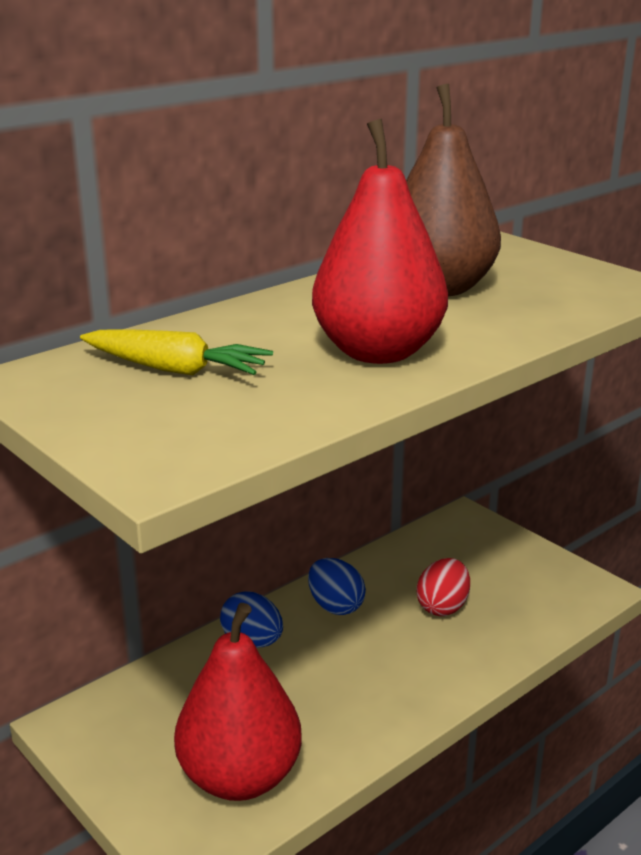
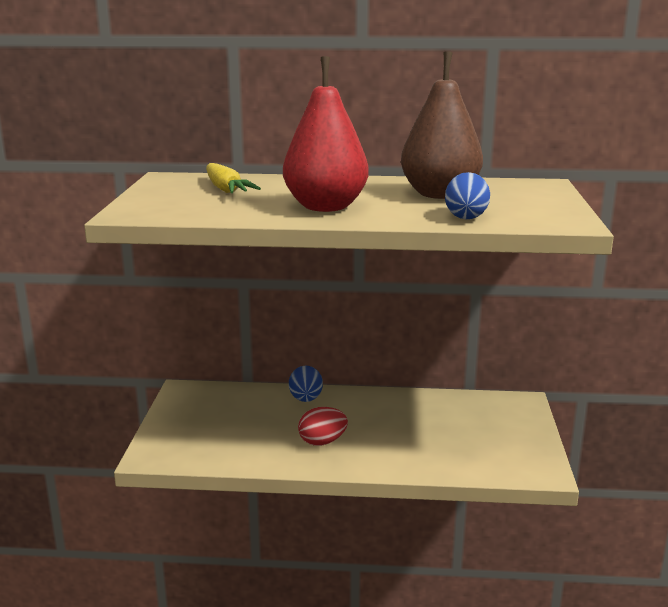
camera: 45 degrees right, 5 degrees down
(240, 777) = (212, 443): red pear -> none
(335, 606) = (371, 405): blue egg -> blue egg (466, 217)
(443, 607) = (428, 433): red egg -> red egg (322, 442)

